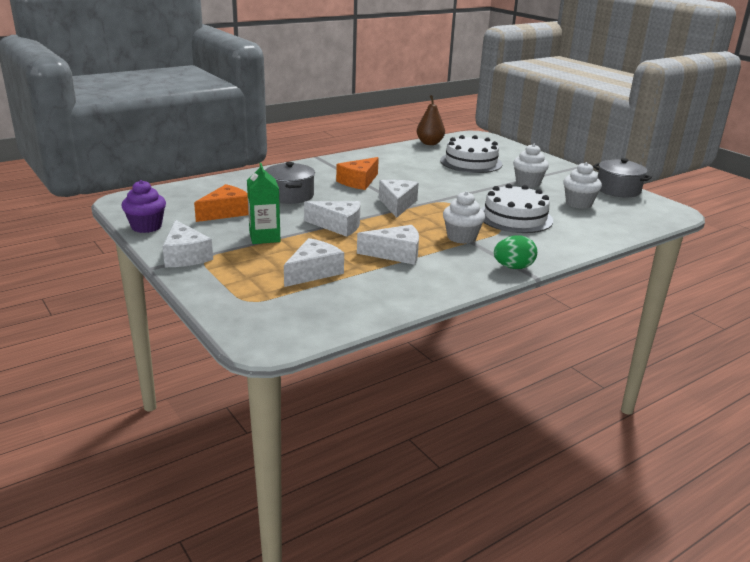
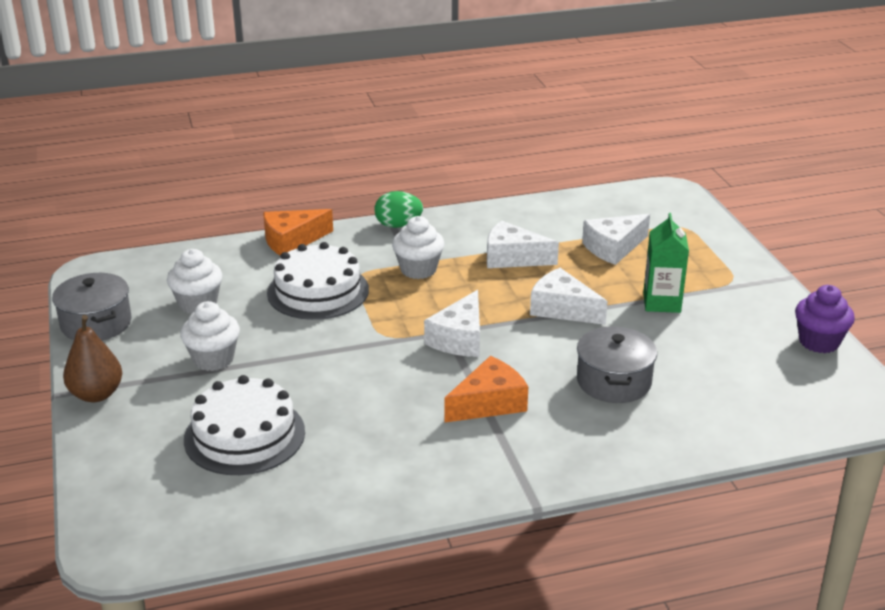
camera: 160 degrees left, 5 degrees up
(185, 256) = (756, 287): white cheese -> none
(226, 212) = (713, 356): orange cheese -> orange cheese (292, 241)
(429, 143) = (260, 527): brown pear -> brown pear (96, 394)

